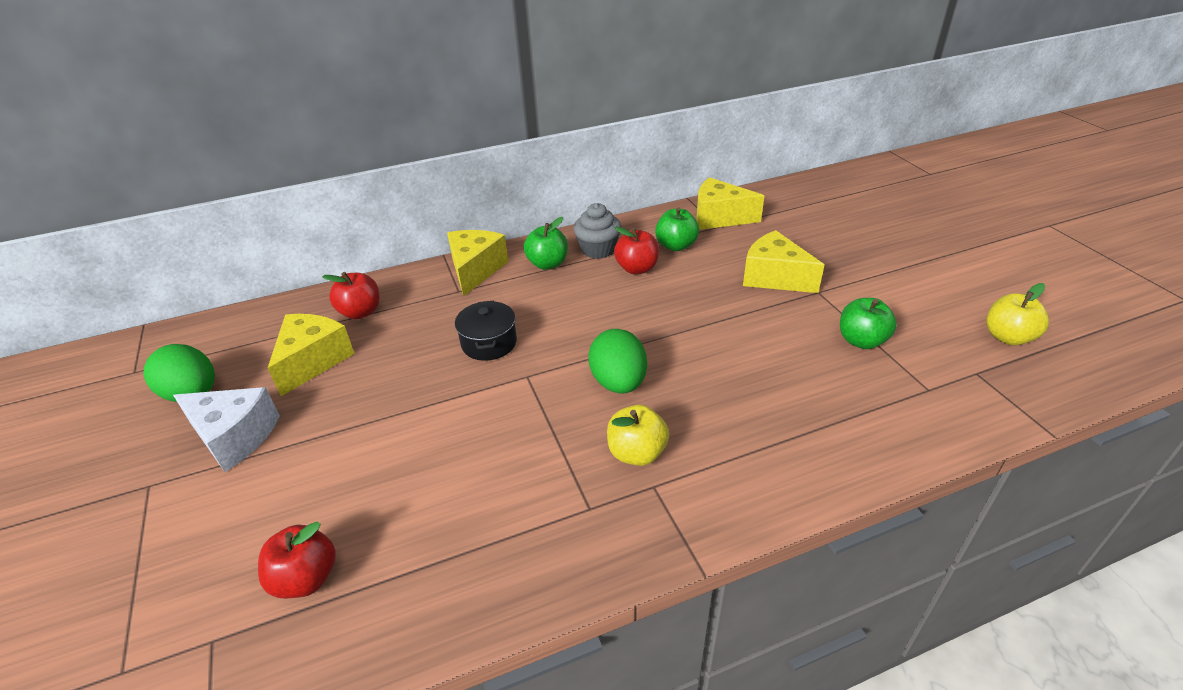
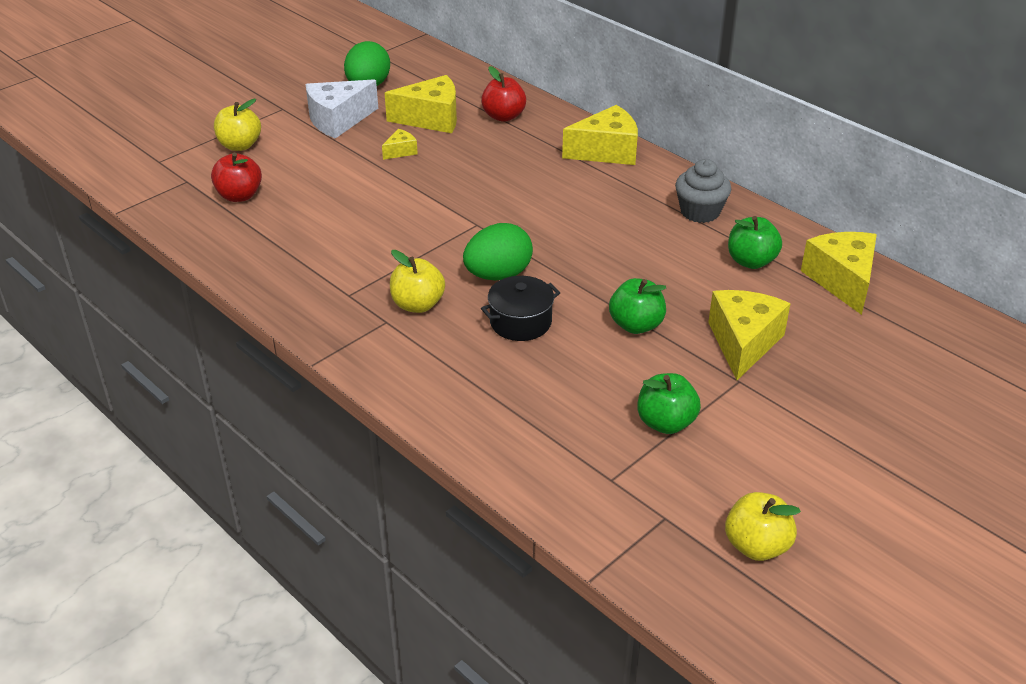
camera: 65 degrees right, 0 degrees up
(186, 552) = (240, 145): none -> yellow apple
(234, 437) = (338, 120): white cheese -> white cheese turned 60 degrees clockwise
(351, 399) = (401, 151): none -> yellow cheese
(489, 343) = (506, 192): black pot -> black pot (520, 322)
(547, 264) = (649, 188): green apple -> green apple (636, 325)
(637, 268) = (684, 245): red apple -> none

